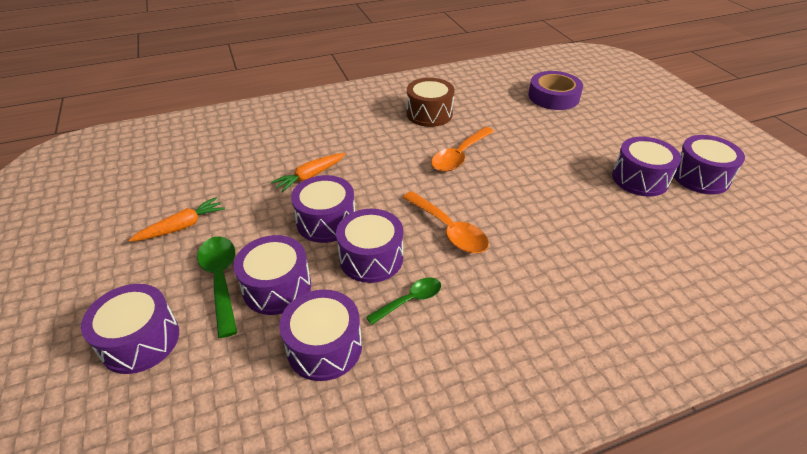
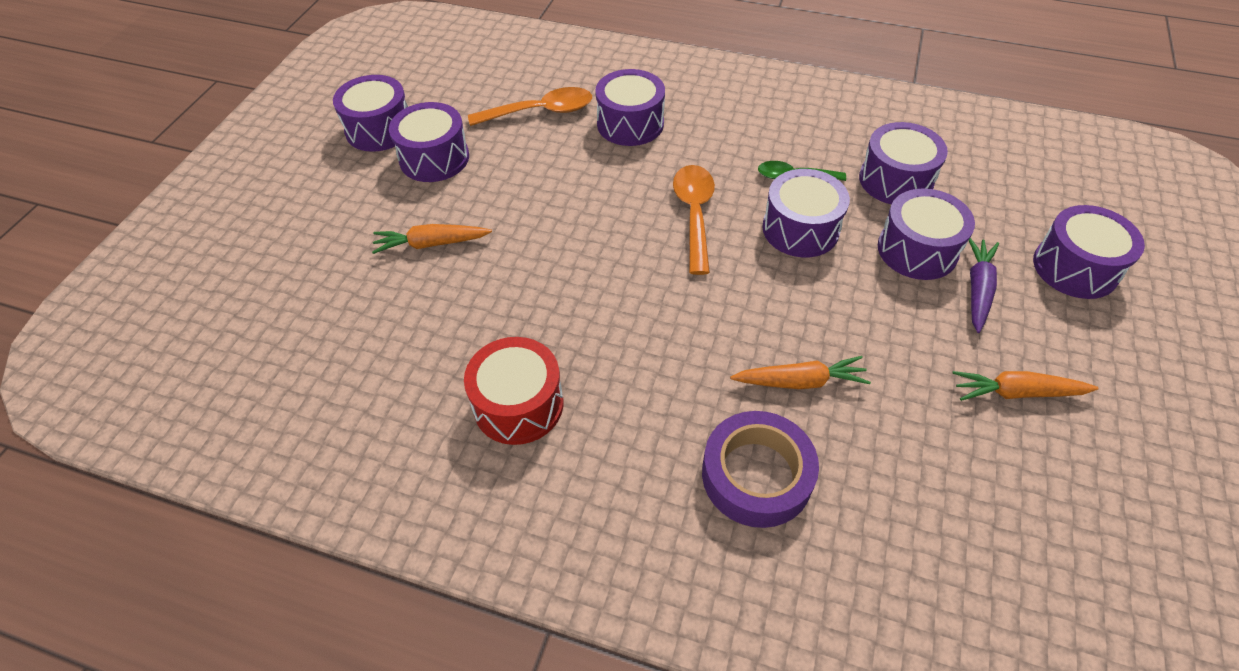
camera: 140 degrees left, 10 degrees up
(221, 280) = (977, 289): green spoon -> purple carrot
(326, 221) = (821, 297): purple drum -> purple drum (630, 124)
(429, 114) = (518, 404): brown drum -> red drum
(459, 156) = (573, 297): orange spoon -> orange spoon (541, 112)
(553, 97) = (305, 321): purple tape -> purple tape (756, 475)
(559, 142) = (431, 244): none -> orange carrot

